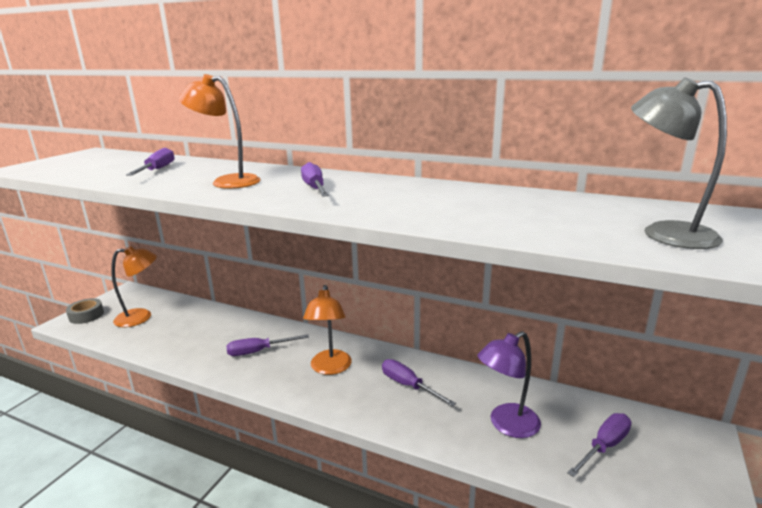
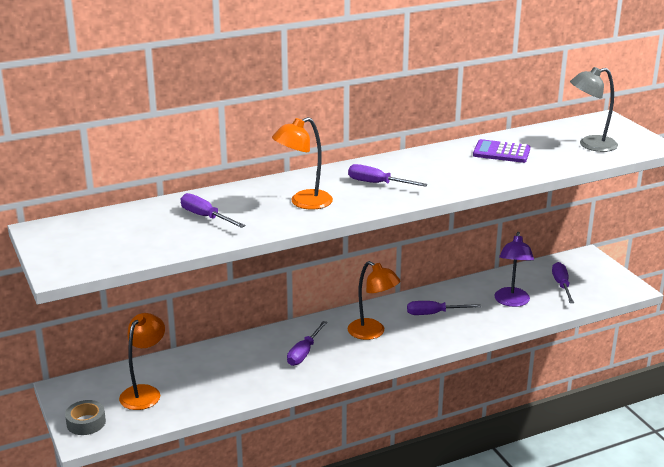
camera: 50 degrees left, 5 degrees up
(508, 204) = (501, 152): none -> purple calculator

